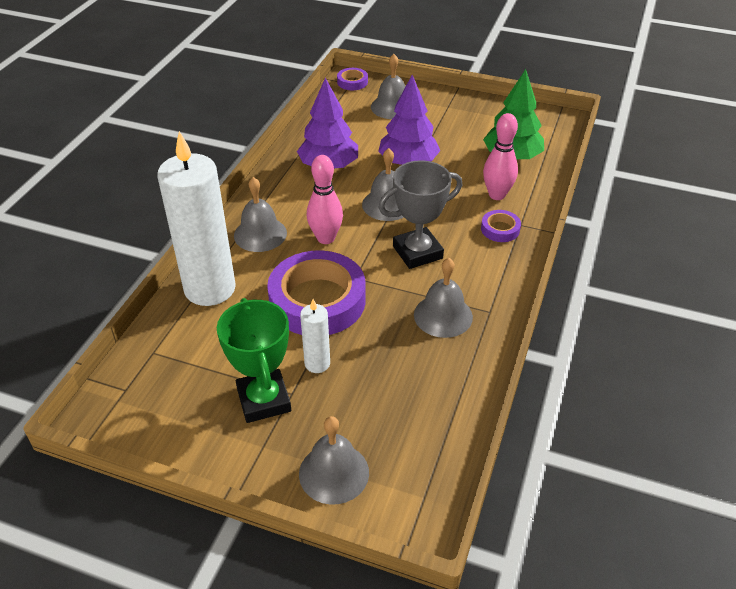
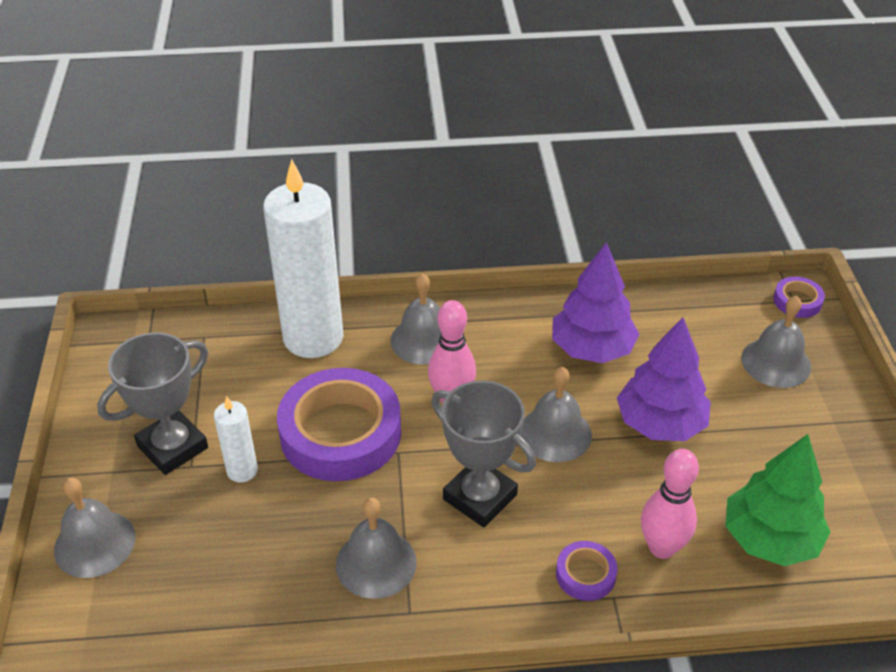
camera: 65 degrees right, 0 degrees up
(264, 400) = (172, 447): green trophy -> grey trophy

